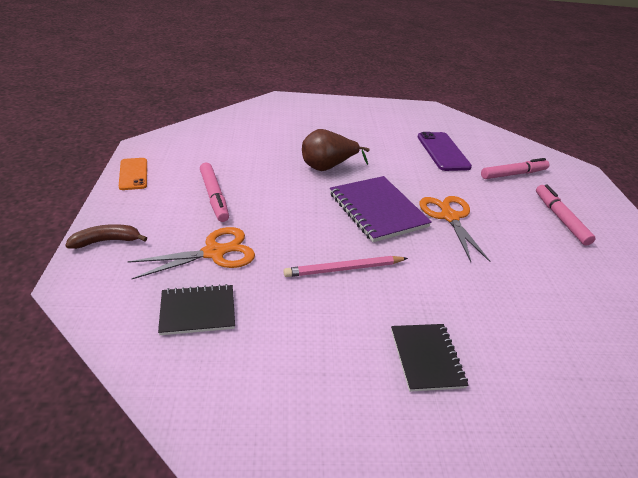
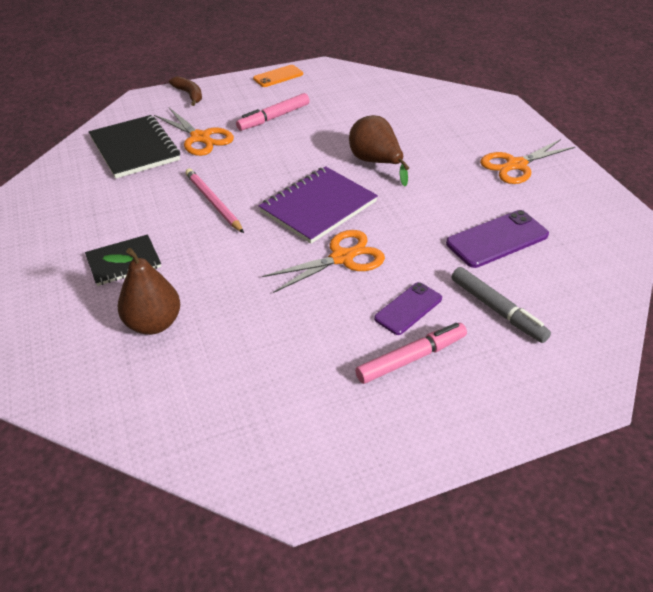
camera: 75 degrees right, 5 degrees up
(198, 311) = (135, 149): black notebook -> black notebook, size x1.61
(363, 119) = (516, 165): none -> orange scissors
(510, 205) = (408, 308): none -> purple phone
(513, 174) = (497, 310): pink marker -> grey marker
(526, 349) = (153, 323): none -> brown pear

